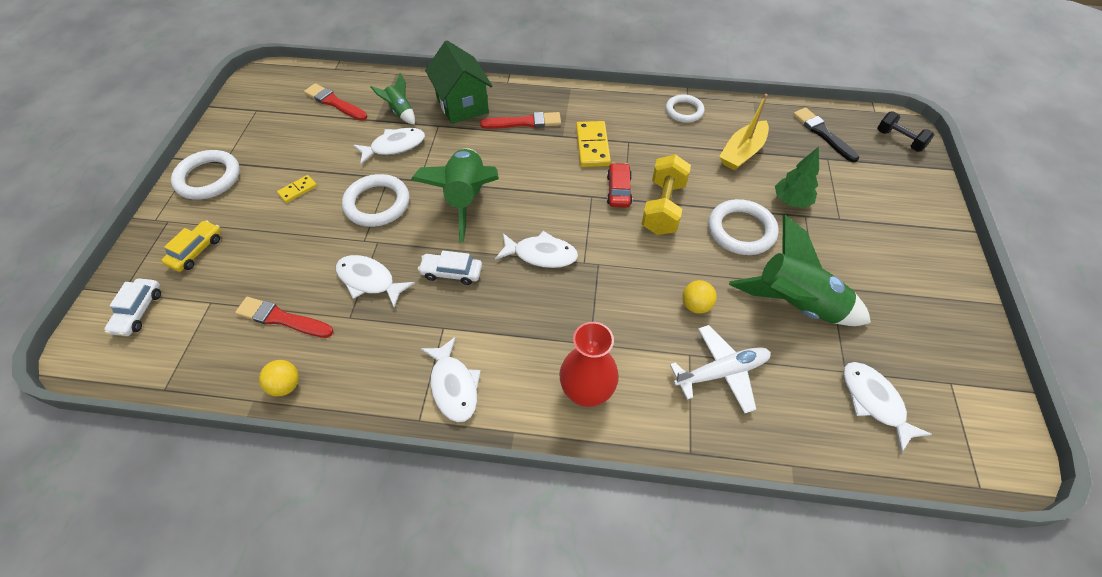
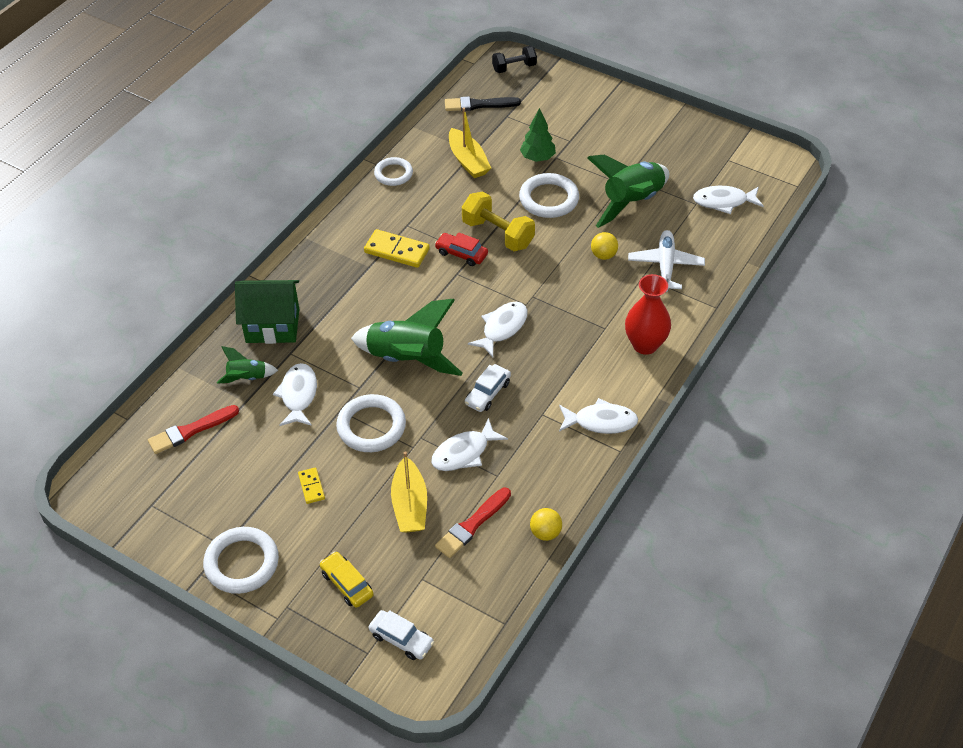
camera: 65 degrees left, 5 degrees down
(294, 262) = (409, 505): none -> yellow boat
(524, 122) = (332, 287): red brush -> none

